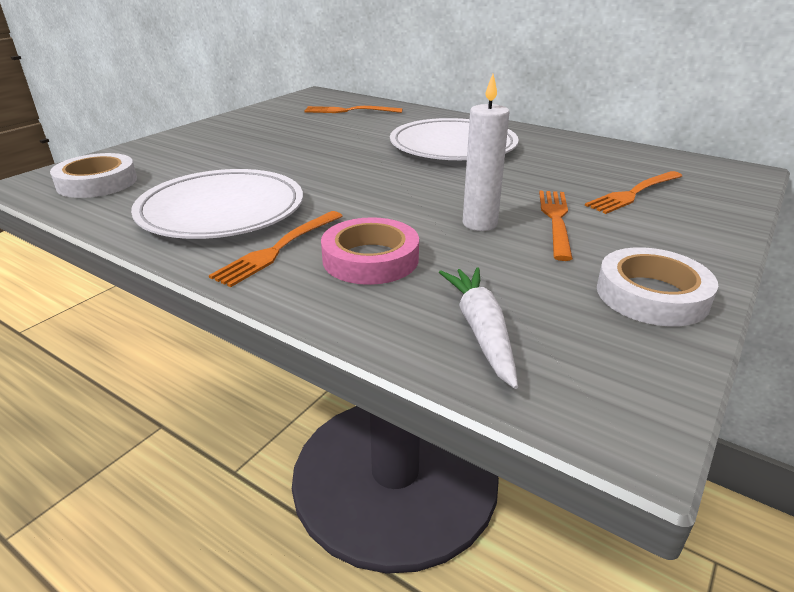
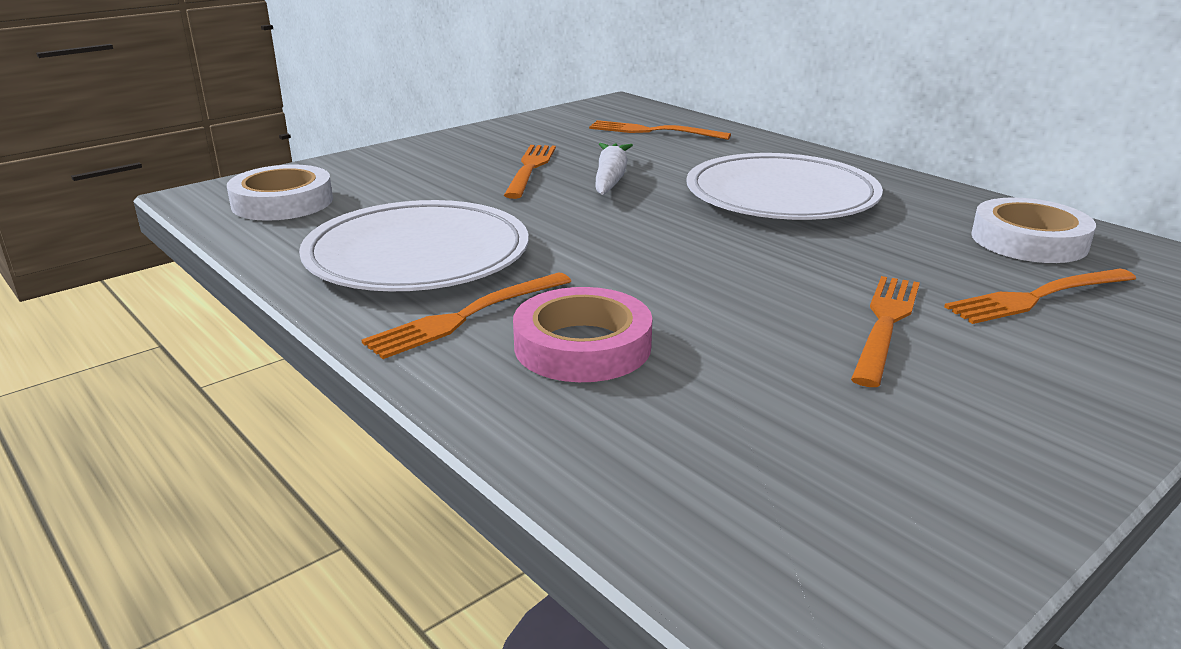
camera: 15 degrees right, 5 degrees down
(276, 142) = (530, 168): none -> orange fork
(479, 224) = (764, 315): white candle -> none
(481, 331) = (689, 469): white carrot -> white carrot (610, 178)
(651, 295) = (983, 458): white tape -> white tape (1029, 240)

